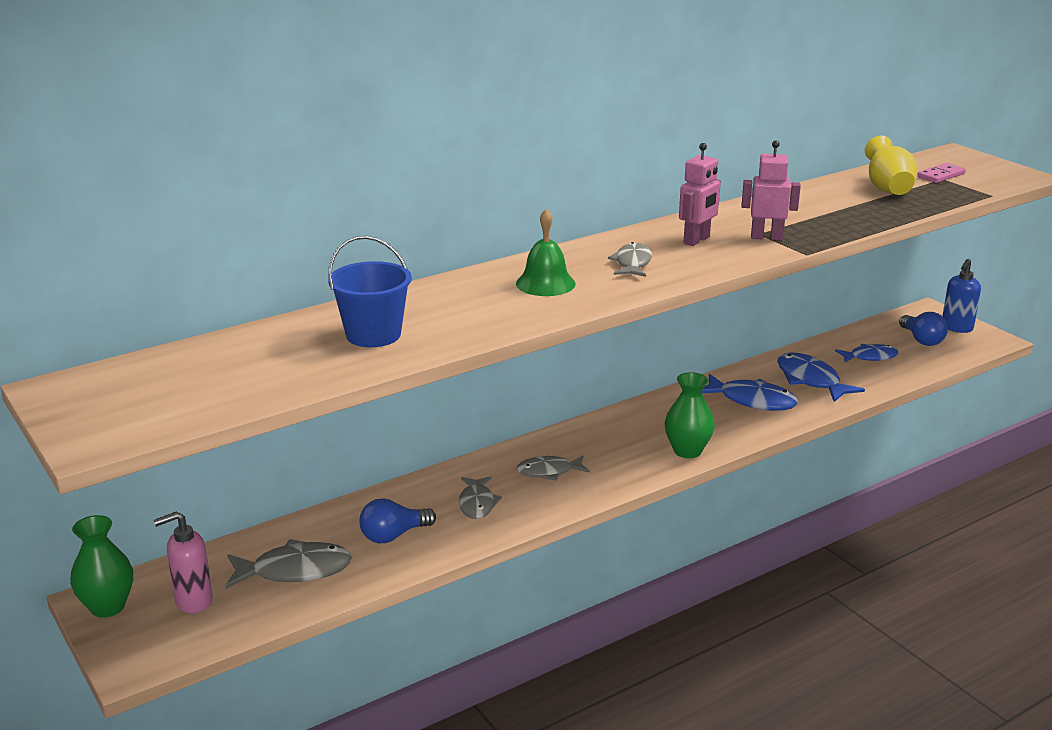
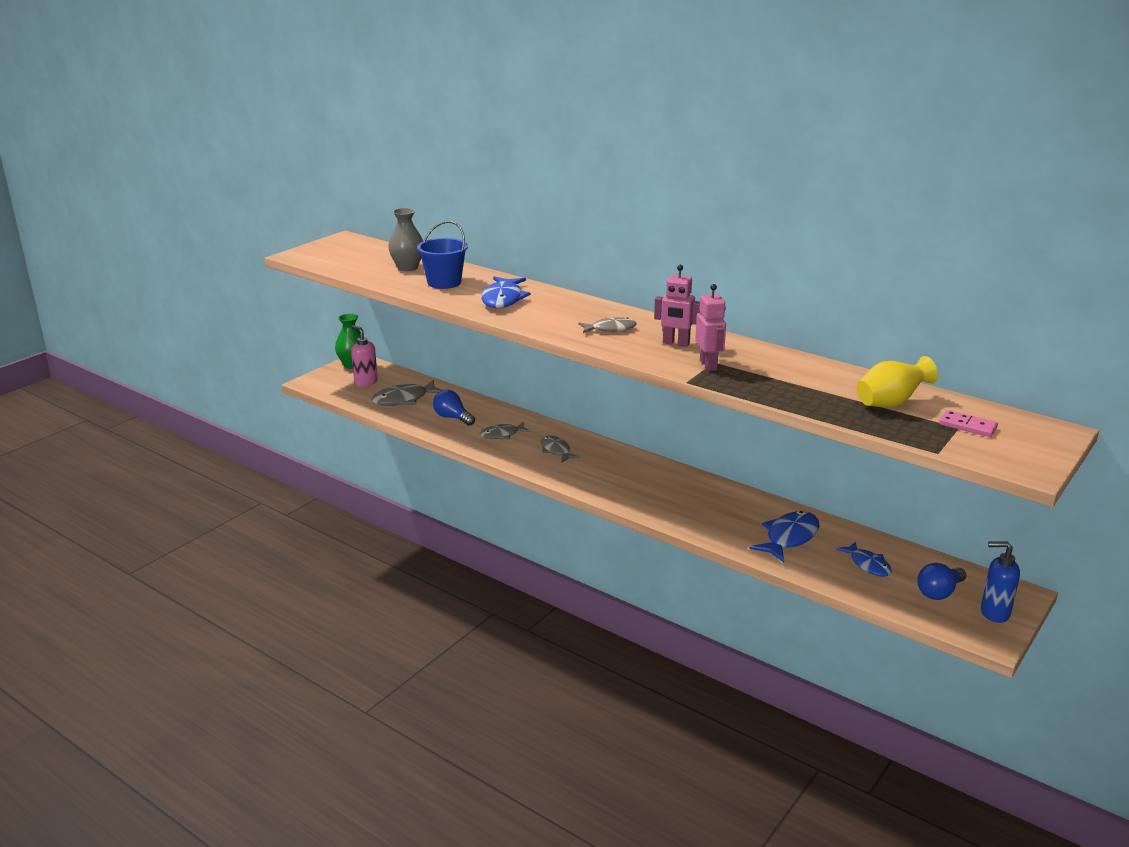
camera: 70 degrees right, 0 degrees up
(275, 353) = (407, 267): none -> grey vase
(295, 570) = (404, 399): grey fish -> grey fish turned 90 degrees clockwise
(545, 283) = (552, 310): green bell -> none
(687, 451) = (622, 496): green vase -> none
(752, 400) = (726, 514): blue fish -> blue fish (503, 299)

